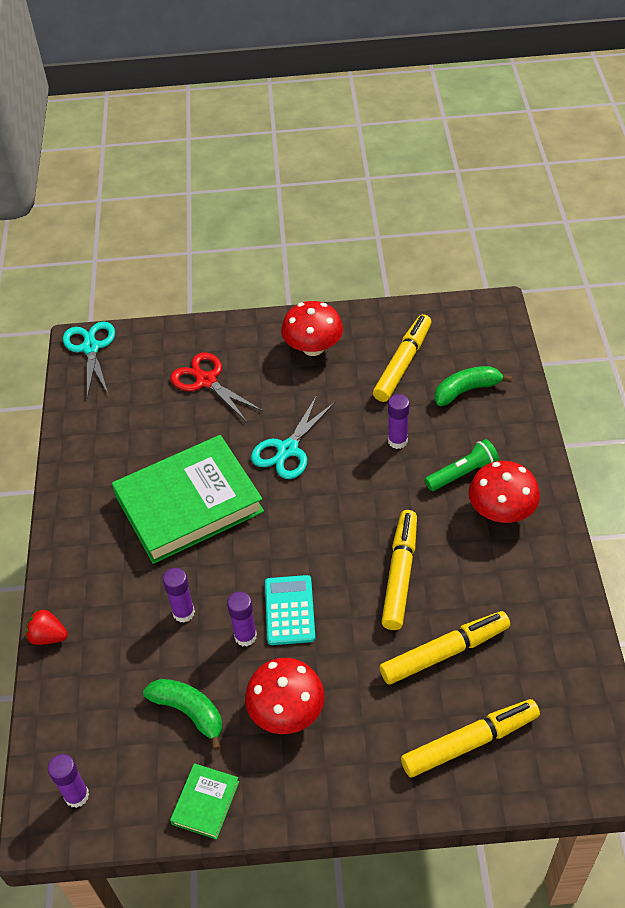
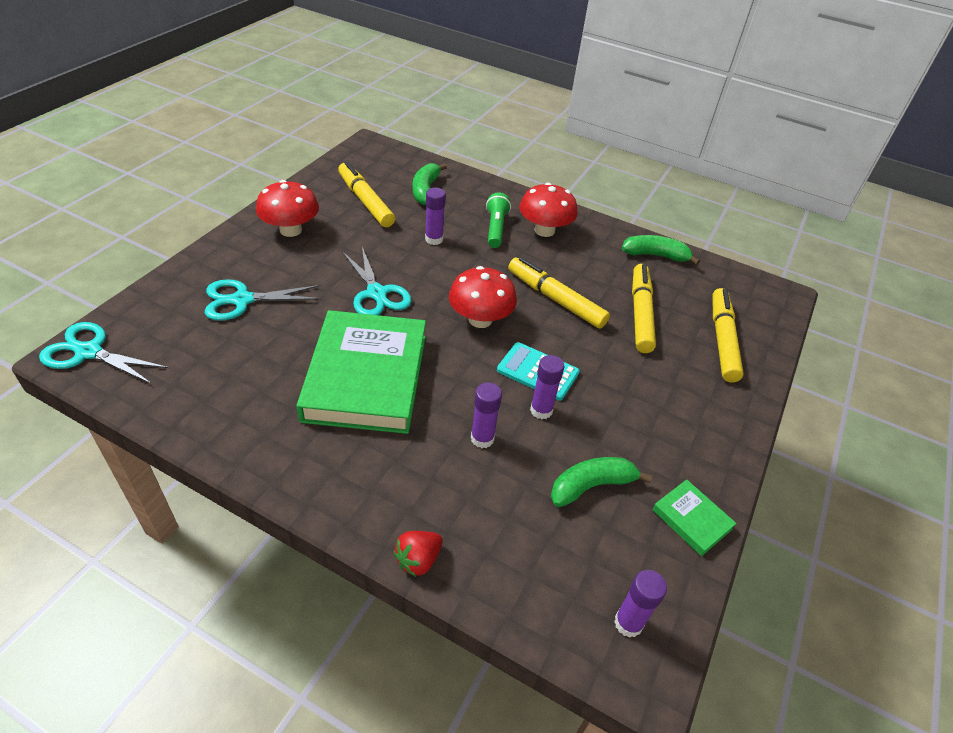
camera: 65 degrees left, 5 degrees down
(206, 381) = (242, 300): red scissors -> turquoise scissors
(286, 711) = (634, 422): red mushroom -> red mushroom (480, 319)
(559, 624) = (655, 255): none -> green banana

